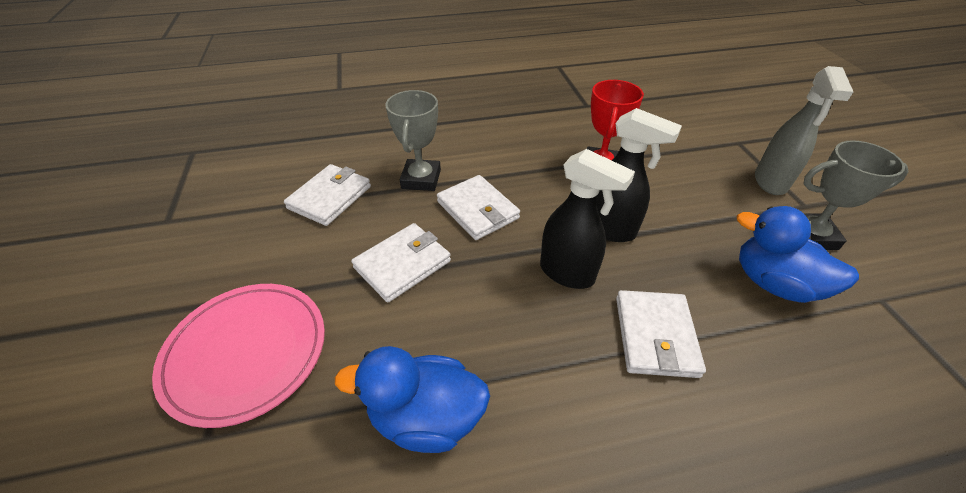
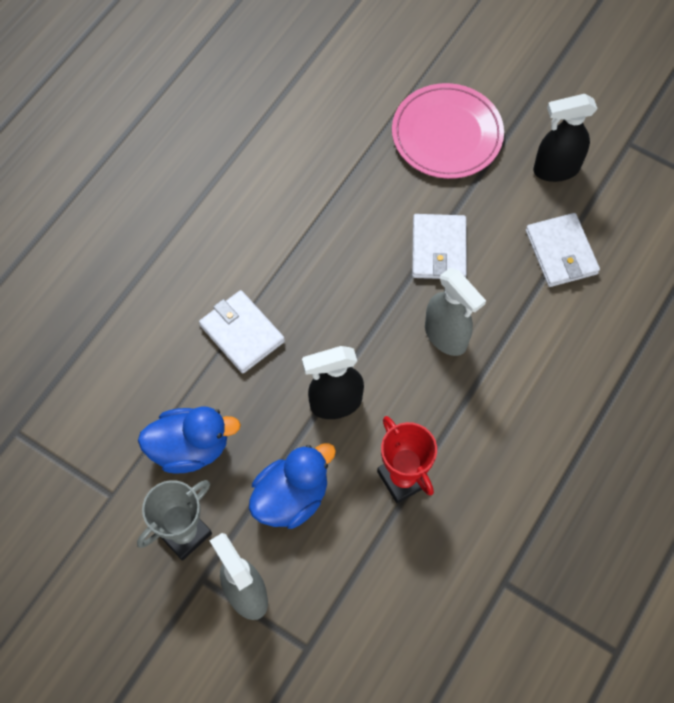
camera: 135 degrees right, 20 degrees up
(421, 179) = (524, 328): grey trophy -> none
(426, 417) = (321, 186): blue duck -> blue duck (291, 497)
(477, 210) = (446, 336): white wallet -> grey spray bottle
(567, 273) = (330, 335): black spray bottle -> black spray bottle (555, 169)

